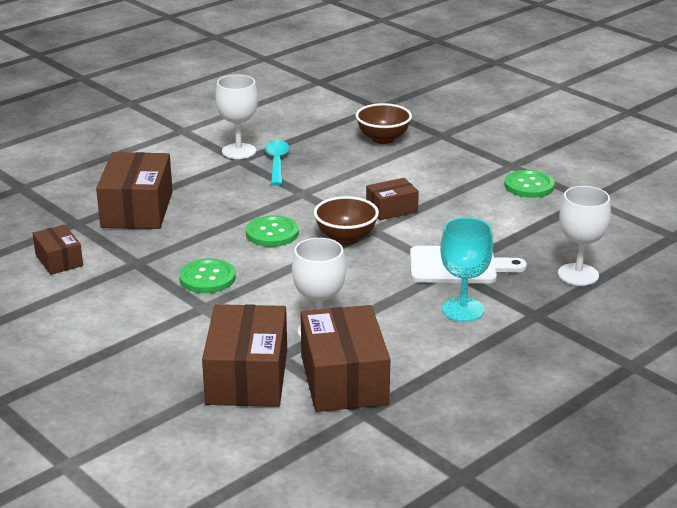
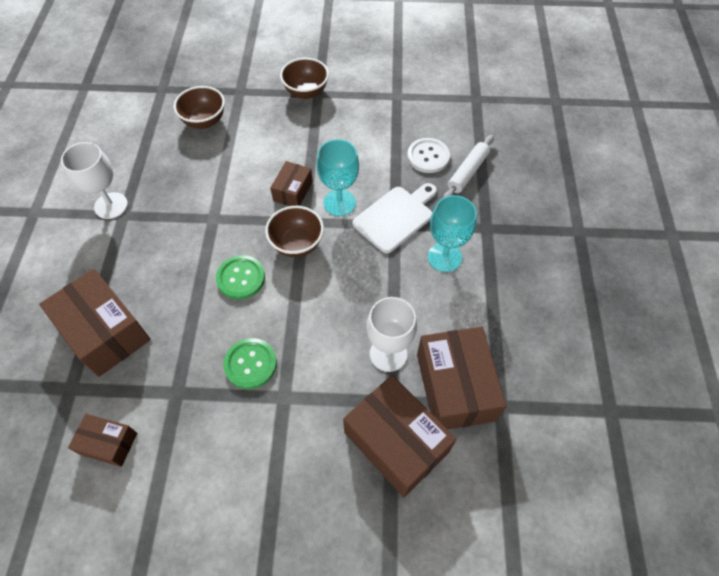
camera: 45 degrees left, 30 degrees up
(277, 163) = (156, 198): turquoise spoon -> none
(344, 379) = (455, 387): brown box -> brown box turned 45 degrees clockwise
(421, 234) = (339, 203): none -> turquoise goblet
(502, 160) = (306, 92): none -> brown bowl
(529, 186) = (350, 107): green button -> none
(554, 247) = (428, 156): none -> white button
(578, 275) = (467, 172): white goblet -> white rolling pin

